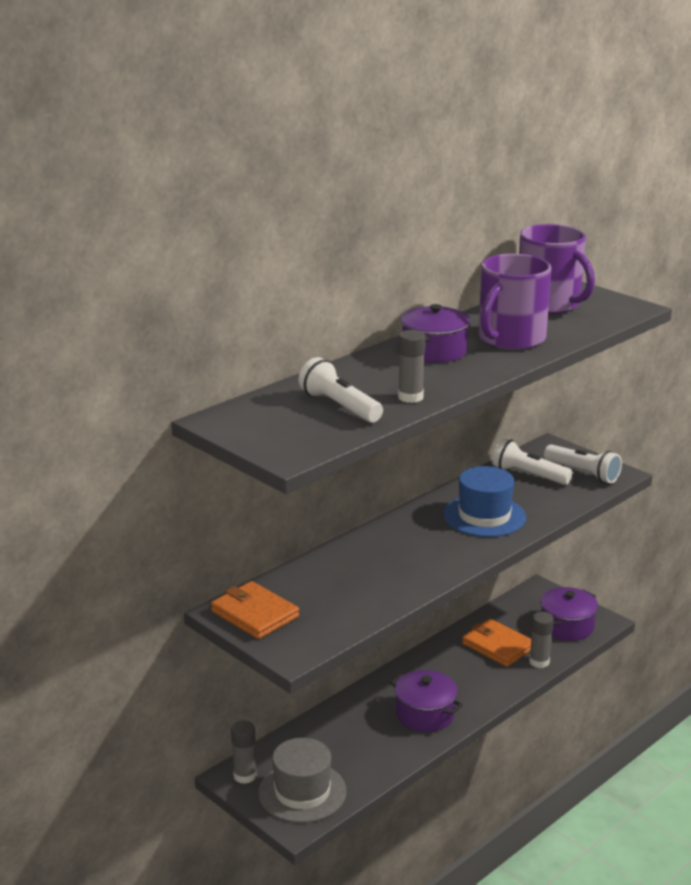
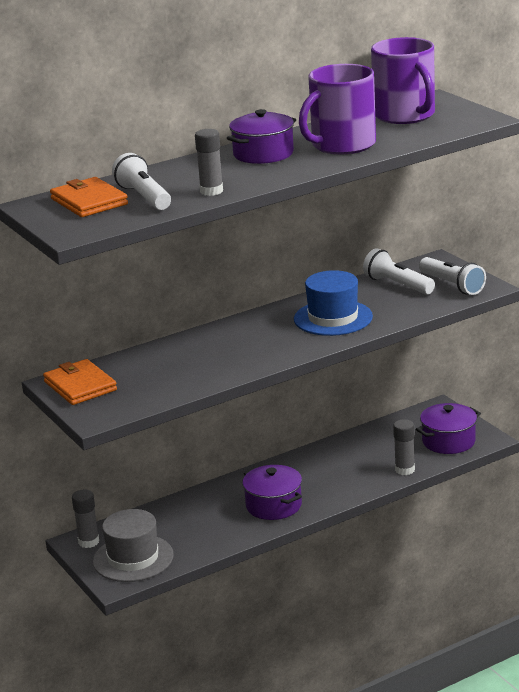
camera: 15 degrees right, 0 degrees up
(497, 646) = (371, 454): orange wallet -> orange wallet (89, 201)

